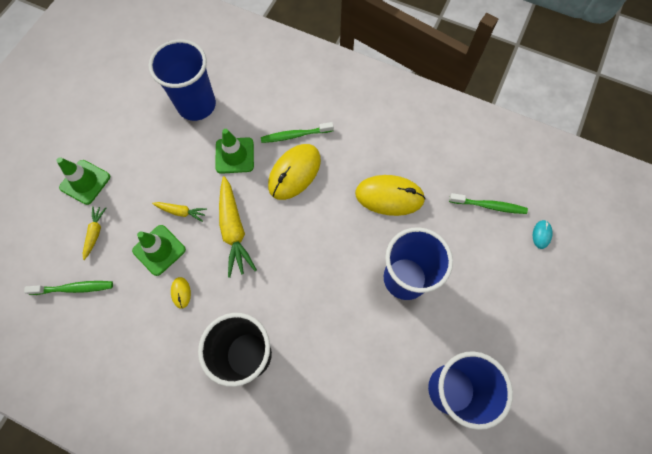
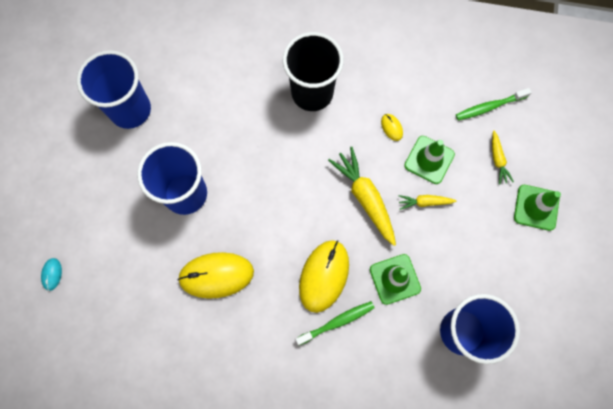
camera: 165 degrees right, 5 degrees up
(489, 206) = (109, 292): green toothbrush -> none

